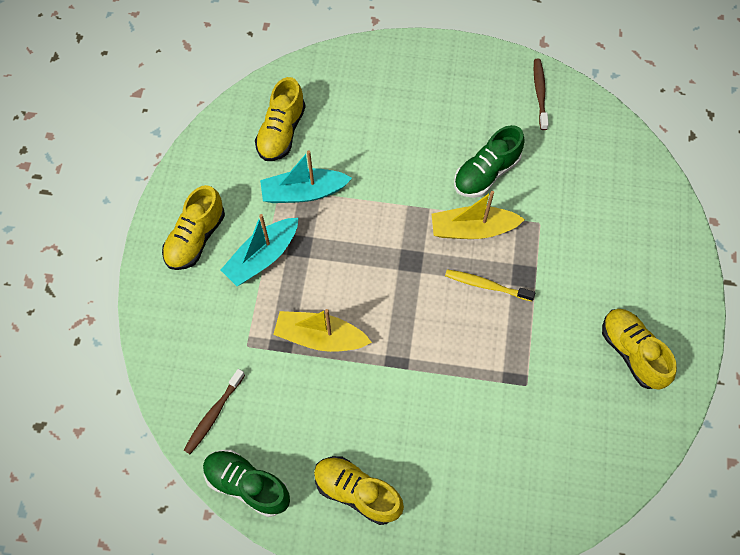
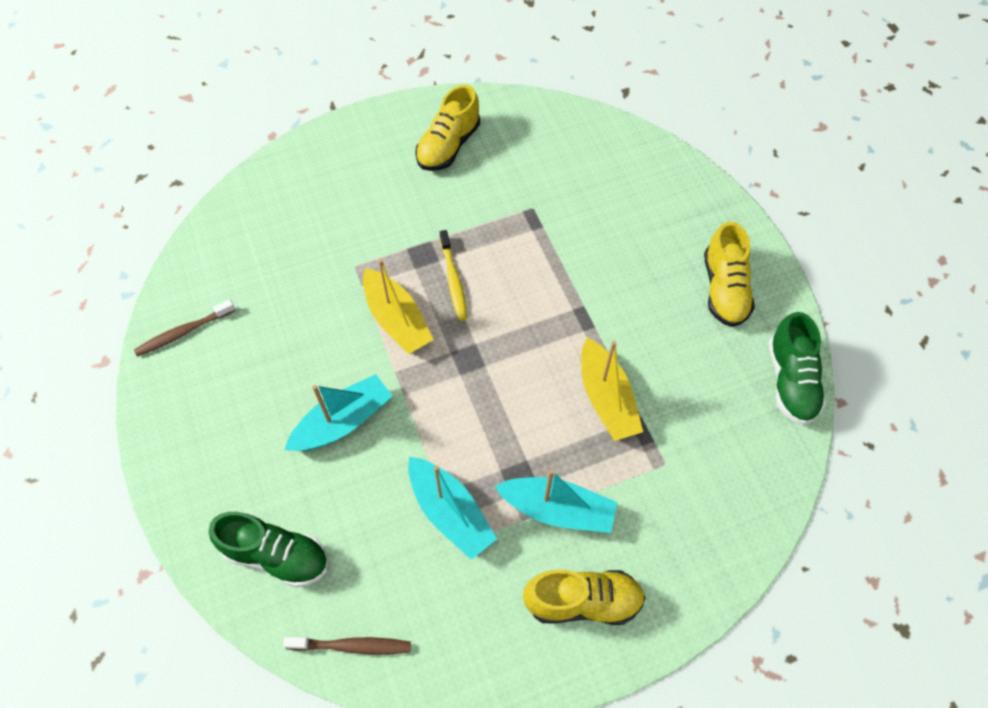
camera: 120 degrees left, 5 degrees down
(213, 414) = (754, 452): brown toothbrush -> brown toothbrush (352, 646)
(281, 132) = (380, 589): yellow shoe -> none
(409, 159) = (343, 421): none -> turquoise boat
(486, 173) = (319, 338): green shoe -> green shoe (276, 555)

